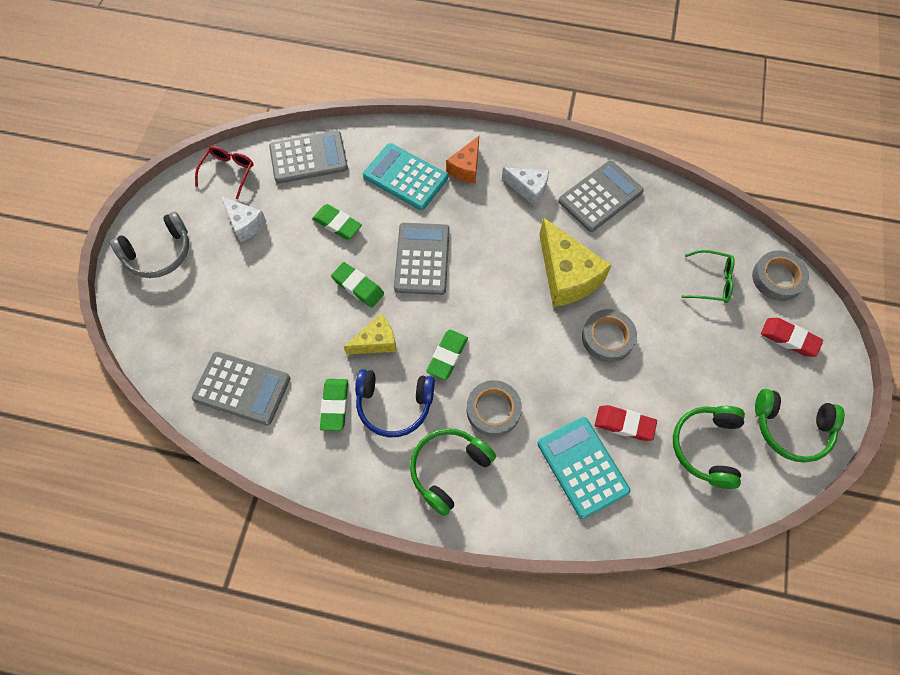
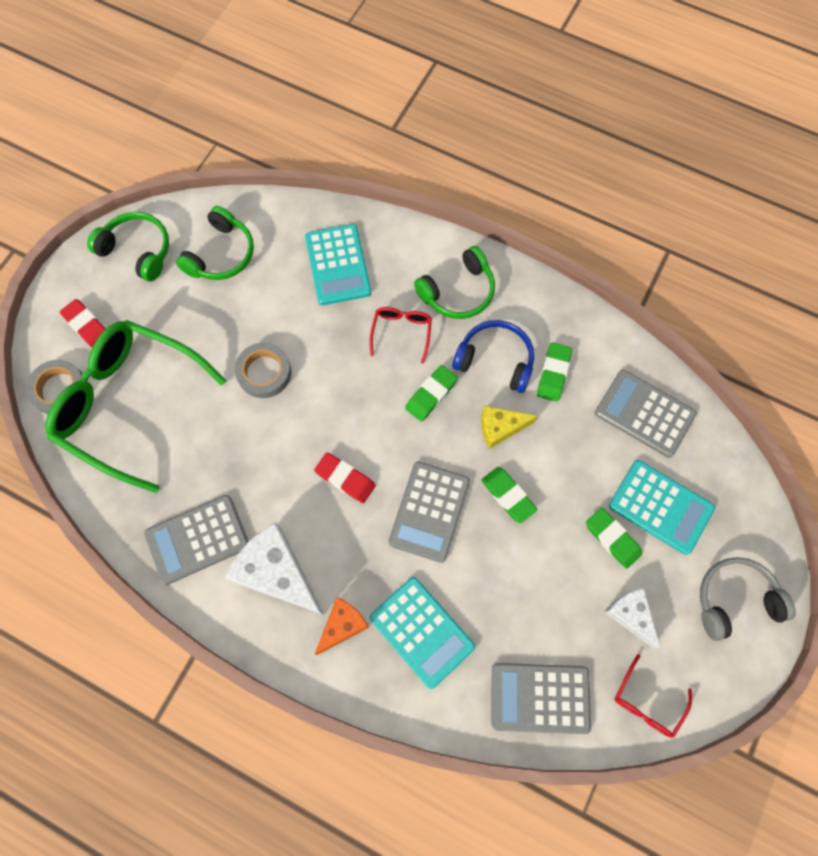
camera: 165 degrees left, 5 degrees up
(223, 309) = (660, 507): none -> turquoise calculator
(337, 224) = (518, 584): green eraser -> green eraser (612, 539)
(493, 410) = (401, 332): grey tape -> red glasses
(528, 189) = (277, 573): white cheese -> white cheese, size x1.72
(566, 275) = (277, 450): yellow cheese -> none
(624, 424) = (285, 290): red eraser -> red eraser (345, 479)
(712, 281) = (129, 404): green glasses -> green glasses, size x2.38

